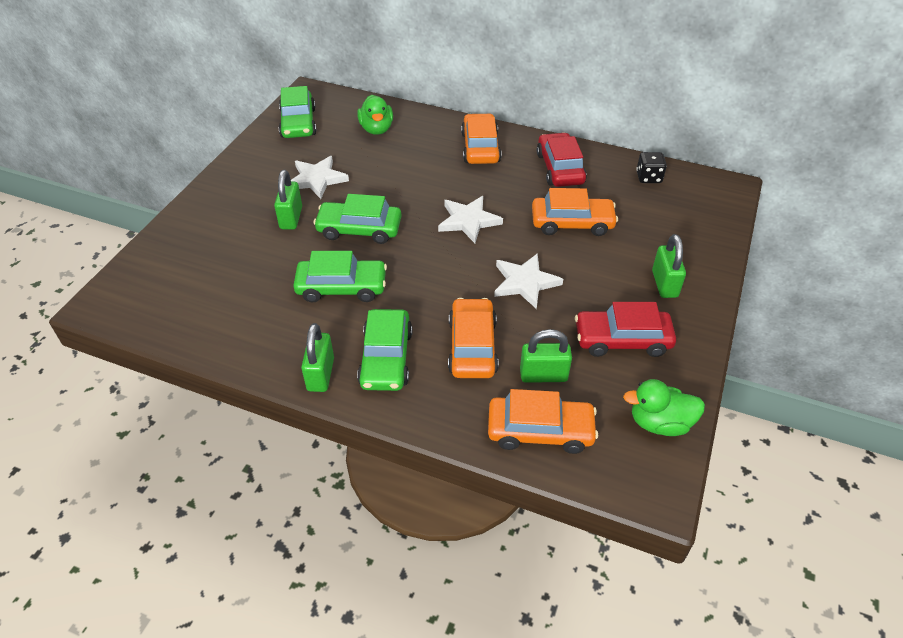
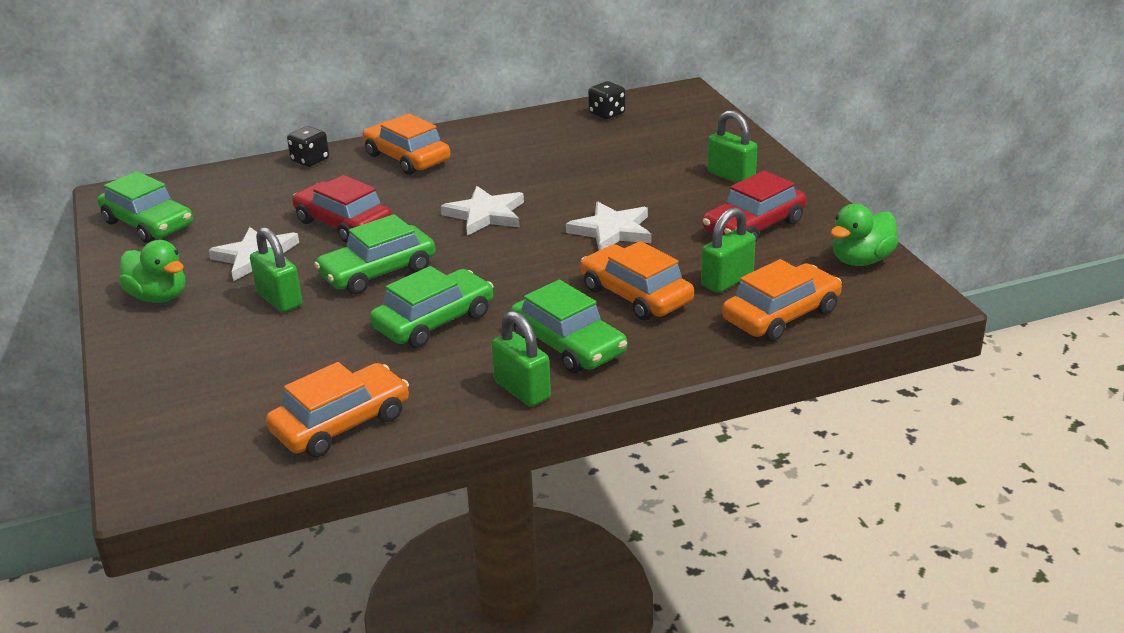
camera: 40 degrees left, 15 degrees down
(376, 129) = (261, 190): green duck -> green duck (159, 297)
(427, 120) = (310, 160): none -> black dice
(559, 168) = (514, 141): red car -> red car (343, 224)
(572, 223) = (588, 173): orange car -> orange car (341, 423)

